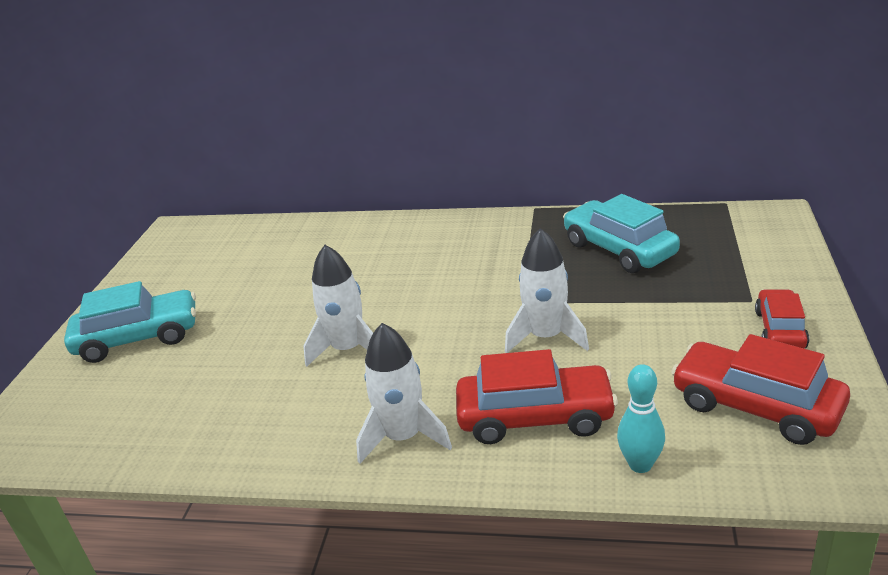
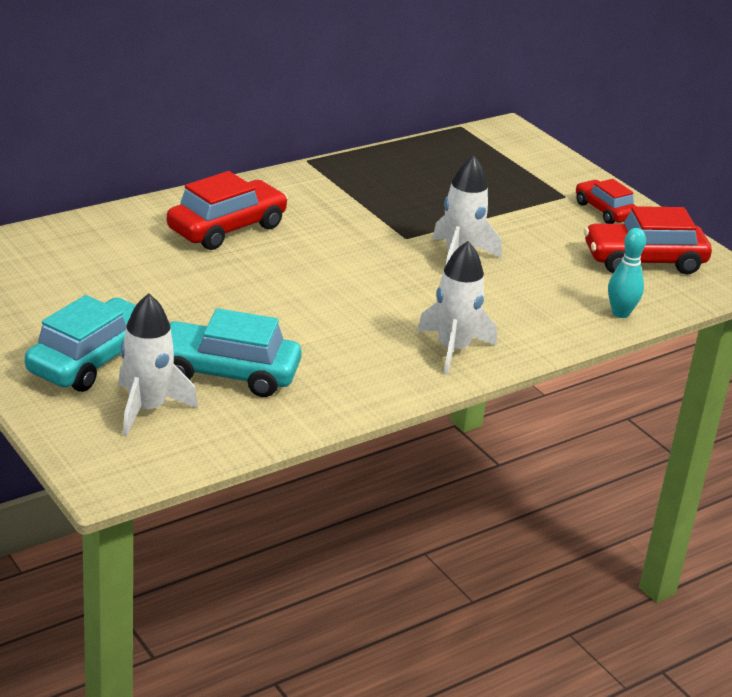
camera: 50 degrees left, 0 degrees up
(348, 349) = (316, 309): white rocket -> white rocket (147, 409)
(535, 417) = (523, 308): red car -> red car (227, 228)
(619, 249) = (426, 180): turquoise car -> turquoise car (226, 373)

